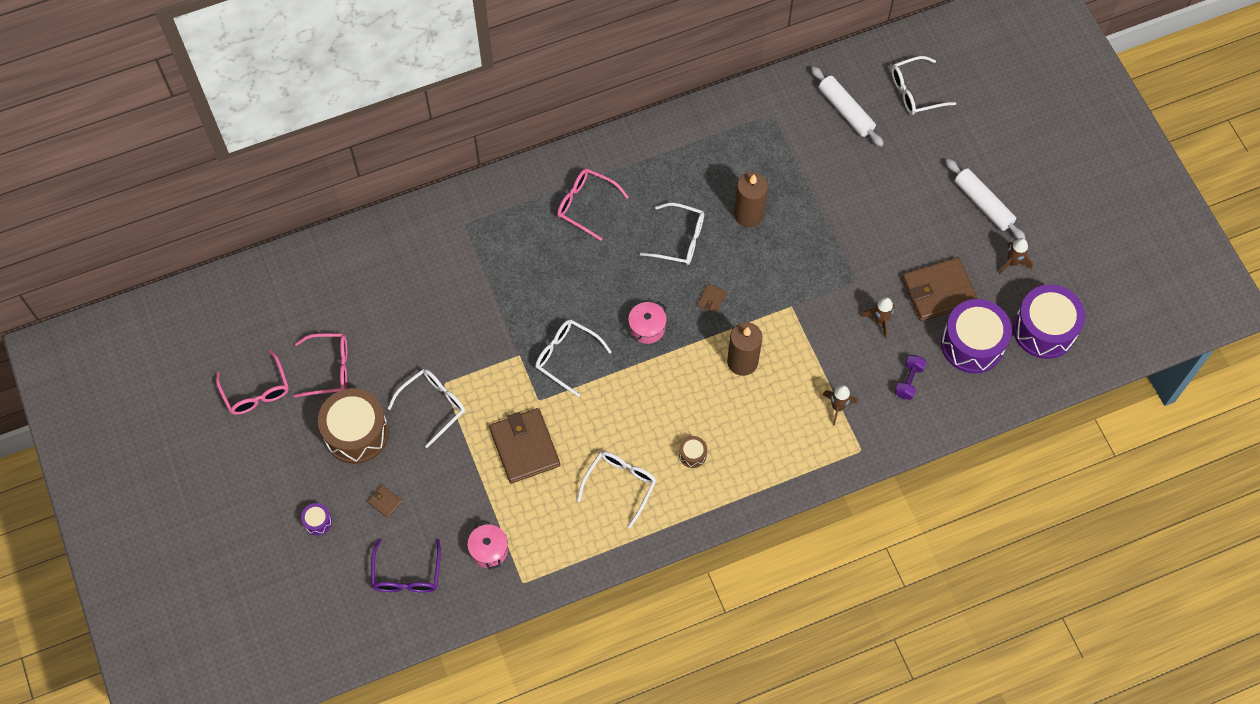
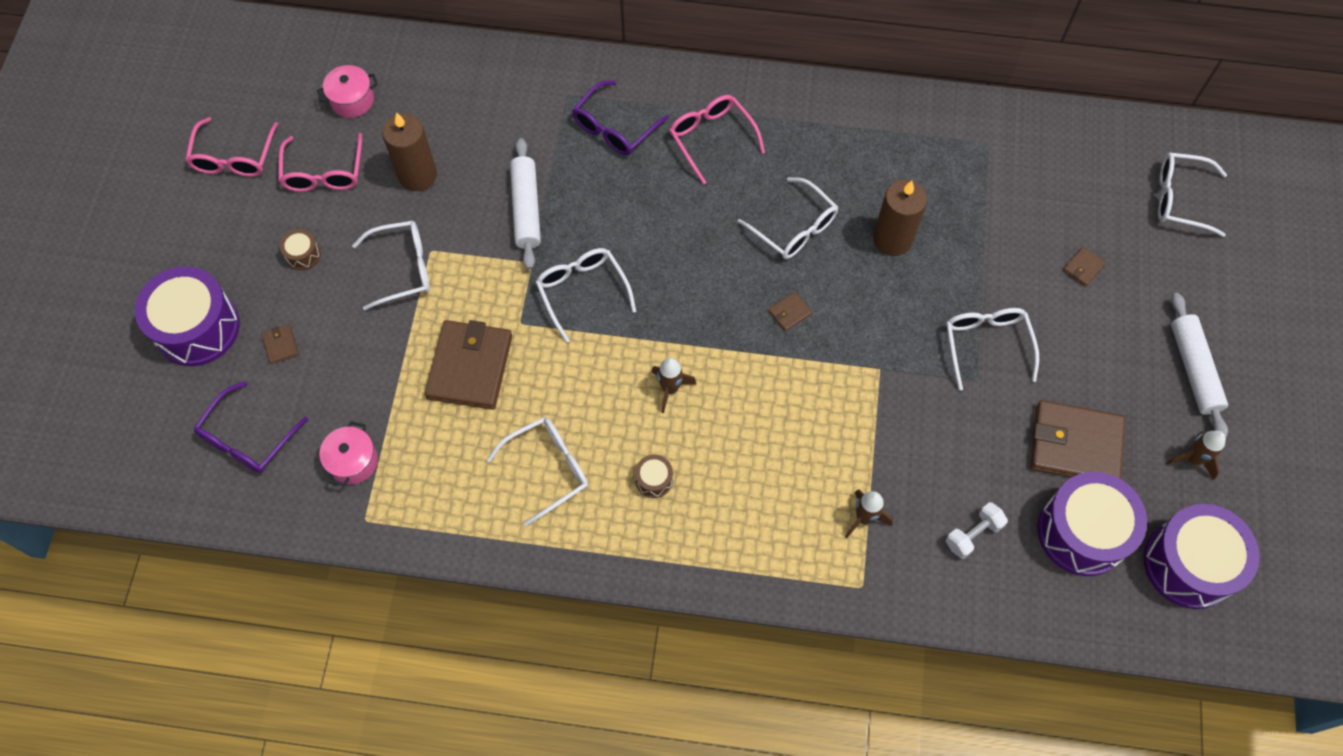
camera: 30 degrees right, 0 degrees up
(317, 522) = (197, 328): purple drum -> purple drum, size x2.35
(330, 368) = (324, 173): pink glasses -> pink glasses turned 60 degrees clockwise
(356, 433) = (303, 255): brown drum -> brown drum, size x0.43
(514, 231) = (614, 128): none -> purple glasses
(647, 328) = (694, 306): pink pot -> pink pot (352, 100)
(742, 362) = (781, 403): brown candle -> brown candle (418, 175)
(845, 111) = (1080, 180): white rolling pin -> white rolling pin (526, 209)
(848, 254) = (986, 344): none -> white glasses
(880, 171) = (1083, 268): none -> brown wallet
(880, 320) = (979, 442): brown rocket -> brown rocket (670, 389)
(909, 381) = (973, 534): purple dumbbell -> white dumbbell

